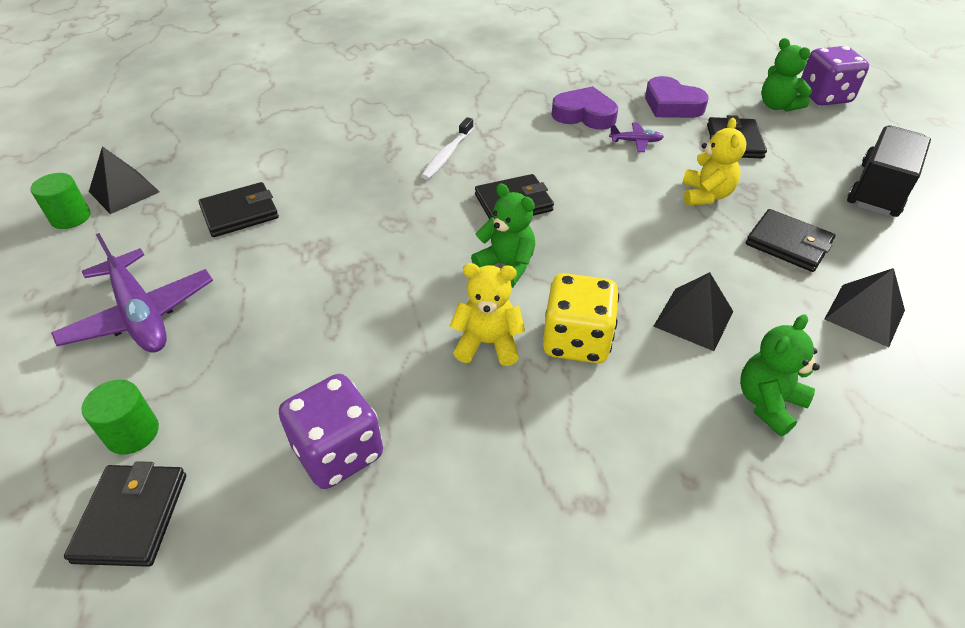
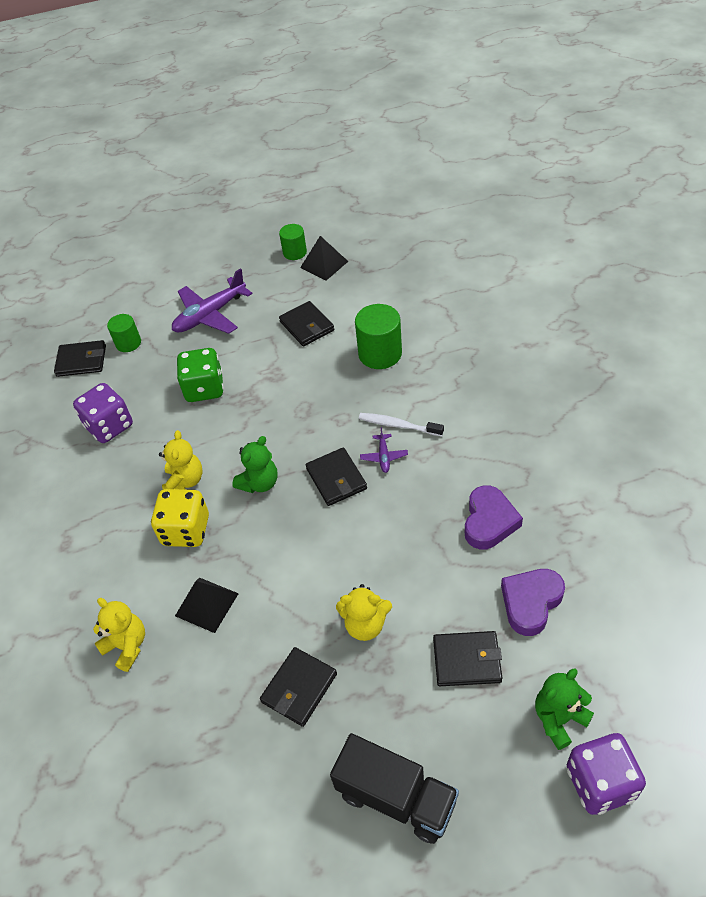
camera: 90 degrees right, 5 degrees up
(308, 321) = (204, 388): none -> green dice
(328, 158) = (380, 354): none -> green cylinder
(636, 142) = (448, 567): purple plane -> purple plane (384, 457)
(768, 403) = (127, 646): green teddy bear -> yellow teddy bear
(864, 314) = (211, 734): black pyramid -> none

